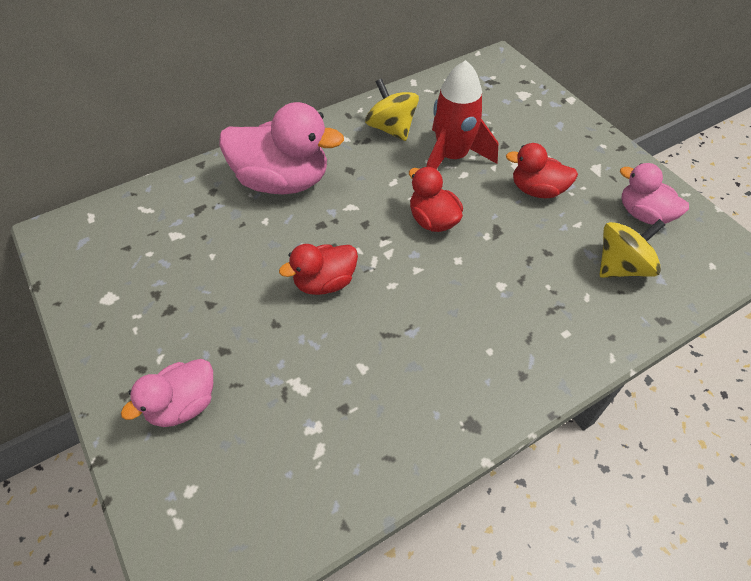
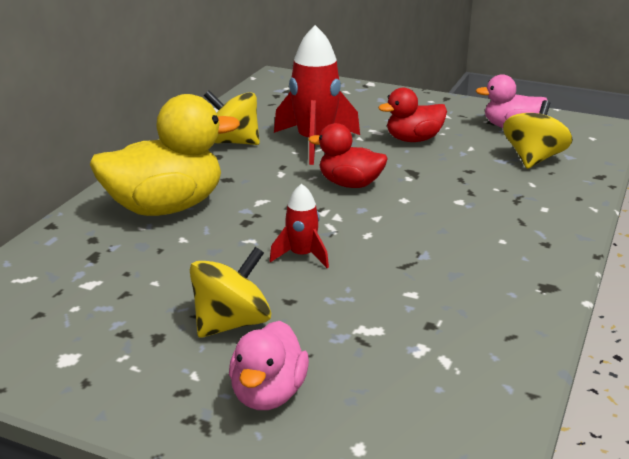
camera: 35 degrees left, 25 degrees down
(221, 324) = (231, 323): none -> yellow spinning top
(282, 181) = (165, 207): pink duck -> yellow duck
(325, 282) = (302, 256): red duck -> red rocket

